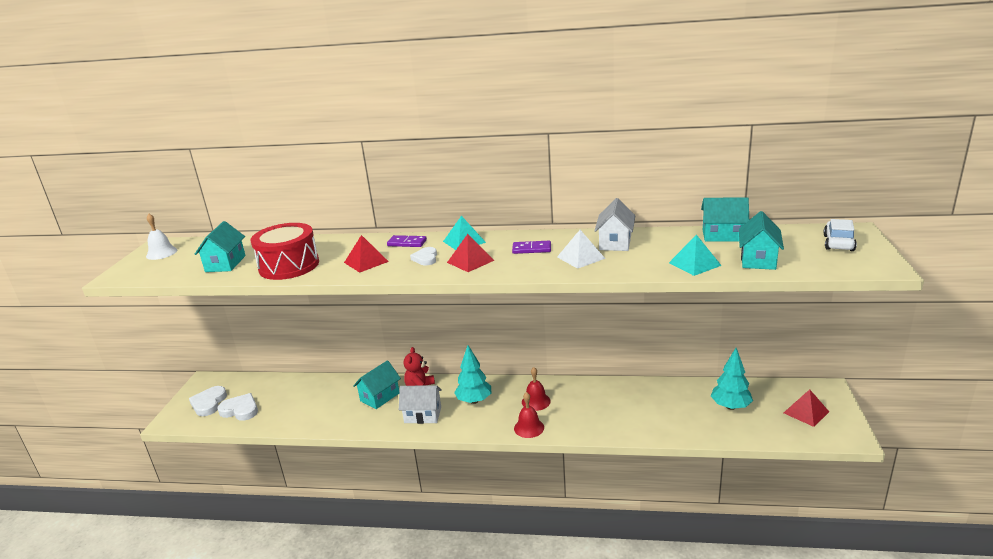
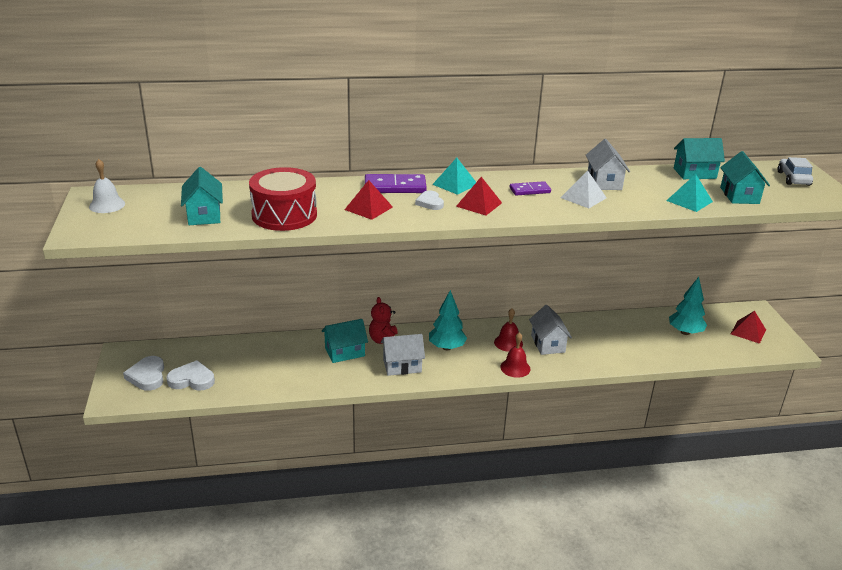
camera: 20 degrees left, 5 degrees up
(380, 397) = (345, 352): turquoise house -> turquoise house turned 45 degrees clockwise
(407, 243) = (395, 187): purple domino -> purple domino, size x1.59
(575, 406) = (548, 344): none -> white house

